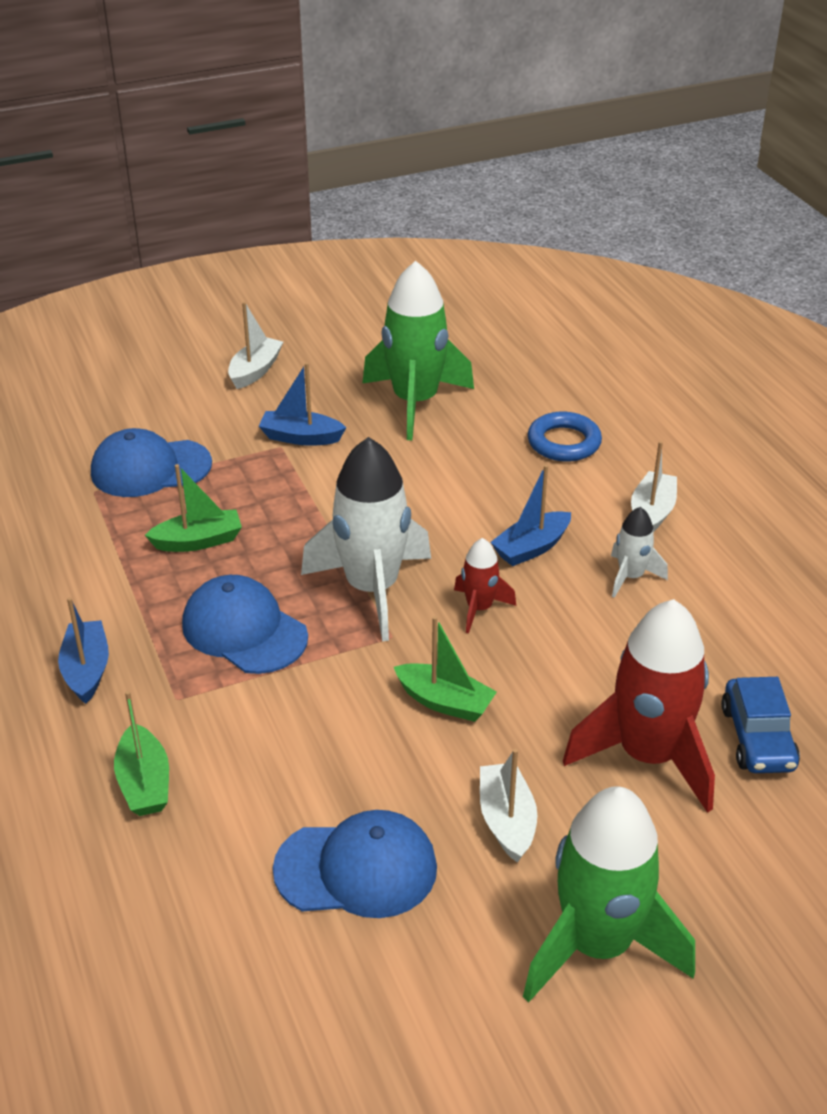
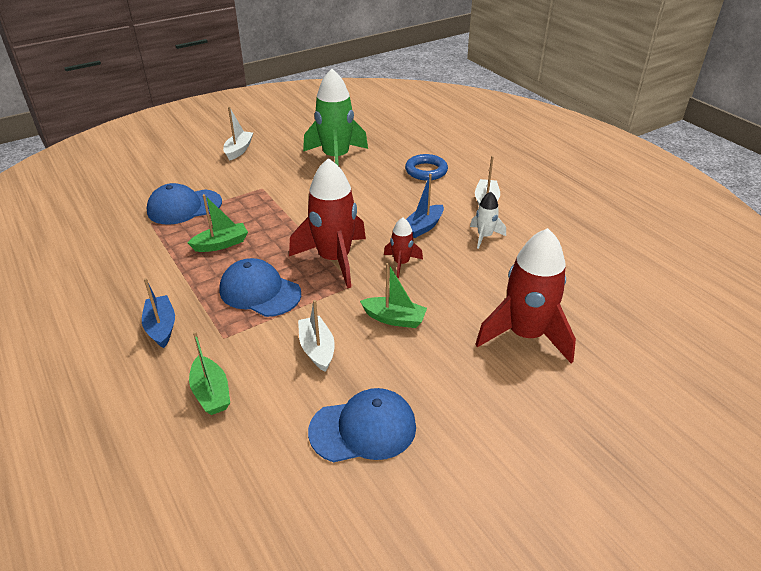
camera: 10 degrees left, 0 degrees up
(301, 437) = (273, 182): blue boat -> none
(372, 589) = (334, 259): white rocket -> red rocket
(507, 820) = (451, 385): white boat -> white boat (317, 349)
(597, 944) = (530, 455): green rocket -> none
(757, 738) = (585, 316): blue car -> none

